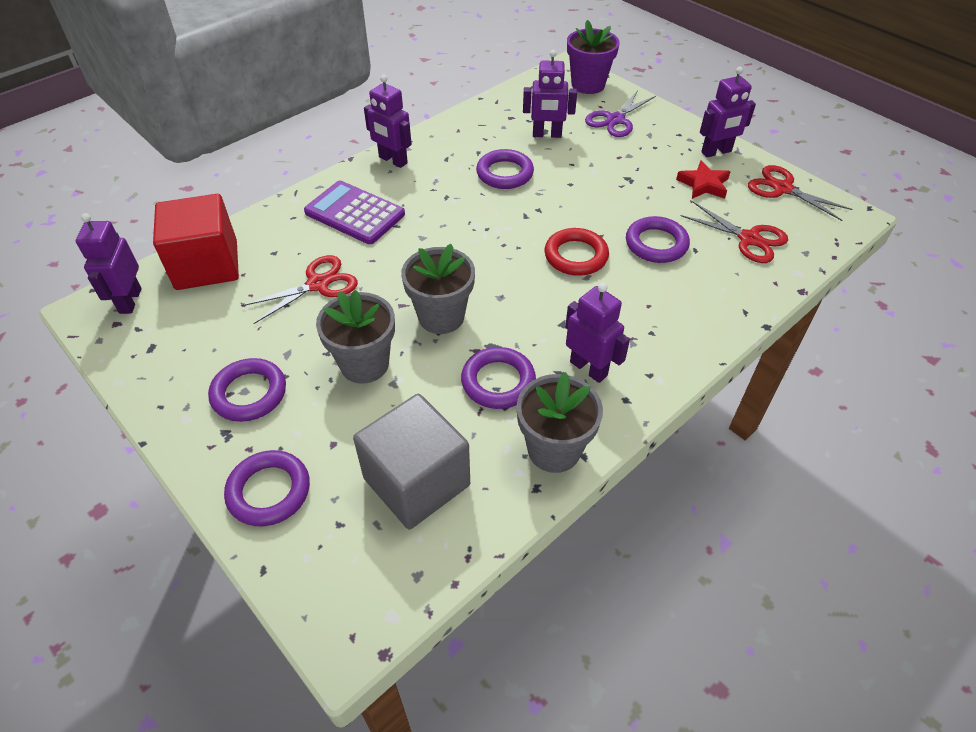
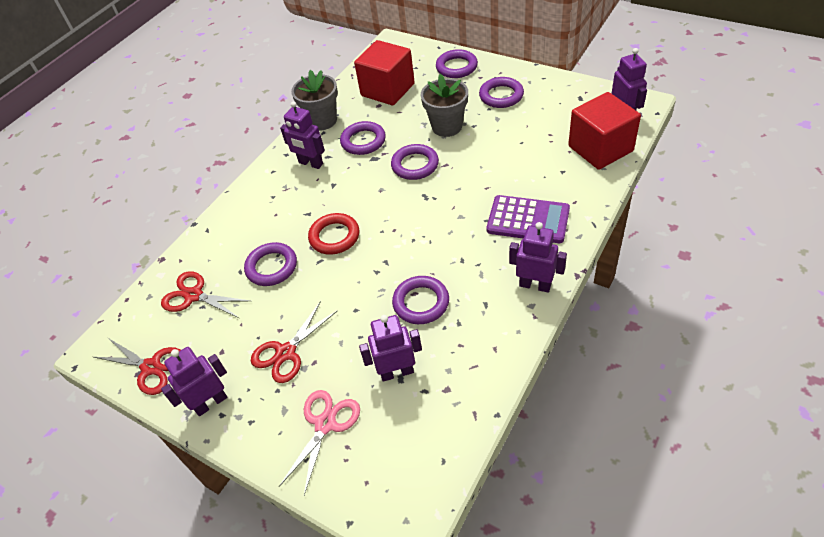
camera: 170 degrees right, 0 degrees up
(318, 284) = (511, 160): red scissors -> red scissors (286, 352)
(416, 482) = (387, 90): grey cube -> red cube
(441, 317) = (415, 165): grey flower pot -> purple ring
(588, 85) = (371, 490): purple flower pot -> none
(615, 120) = (325, 424): purple scissors -> pink scissors
(703, 184) = (228, 349): red star -> none

